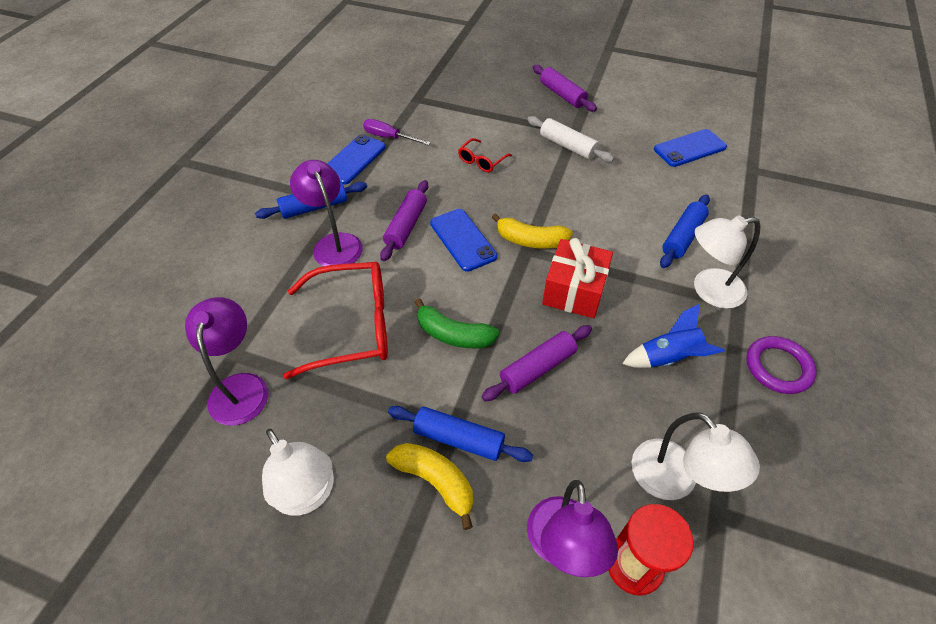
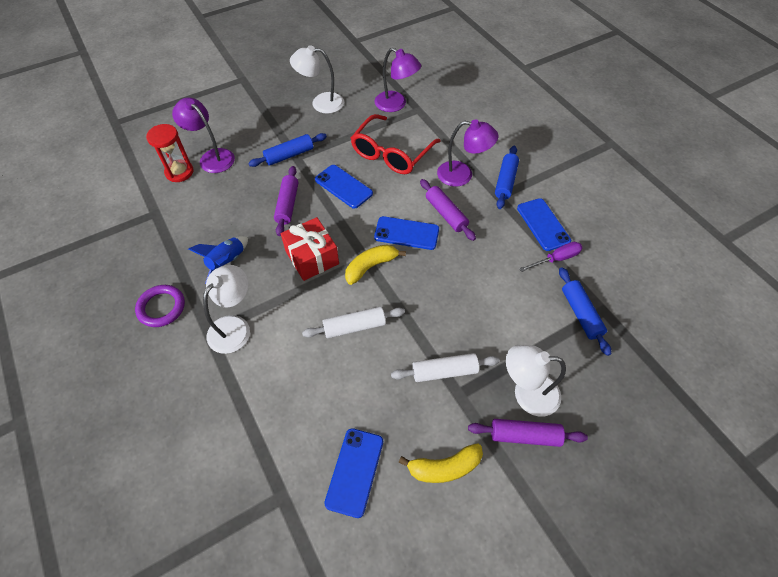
camera: 130 degrees right, 5 degrees up
(435, 481) = (281, 138): yellow banana -> yellow banana (444, 467)
(453, 334) = (343, 186): green banana -> blue phone
(481, 161) = (477, 297): red glasses -> none
(599, 213) = (354, 326): none -> white rolling pin
(674, 481) = (183, 210): white lamp -> white lamp (526, 393)
(682, 237) = (283, 357): blue rolling pin -> blue rolling pin (581, 314)

